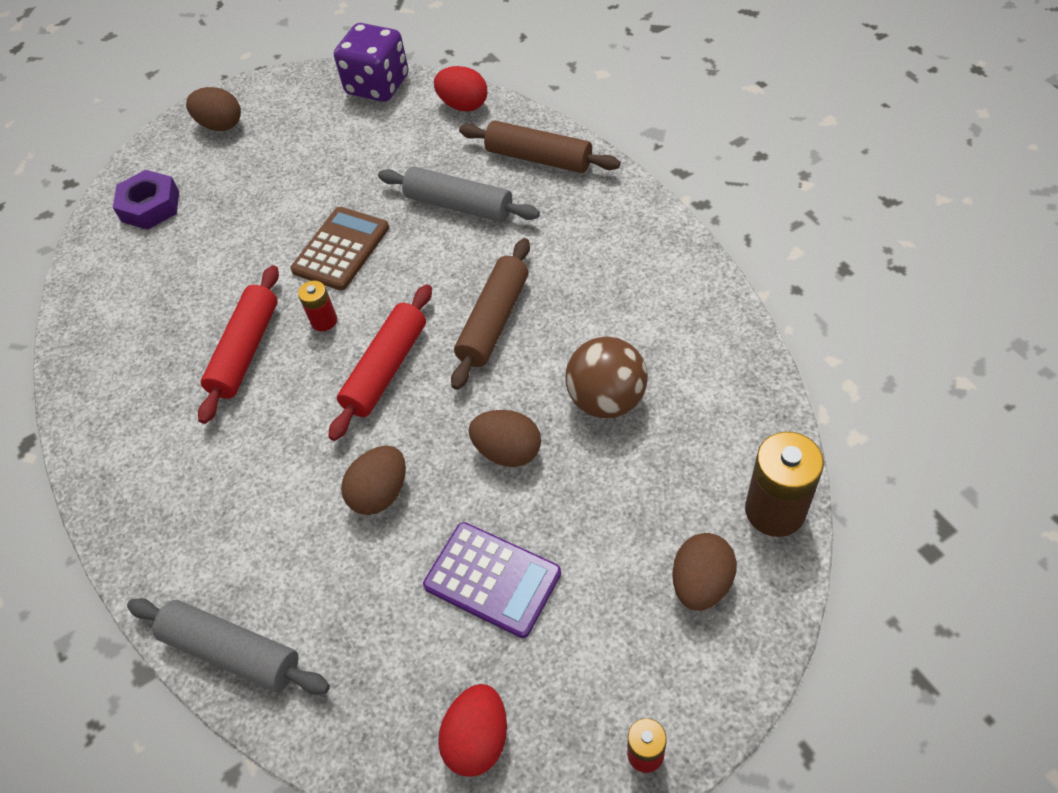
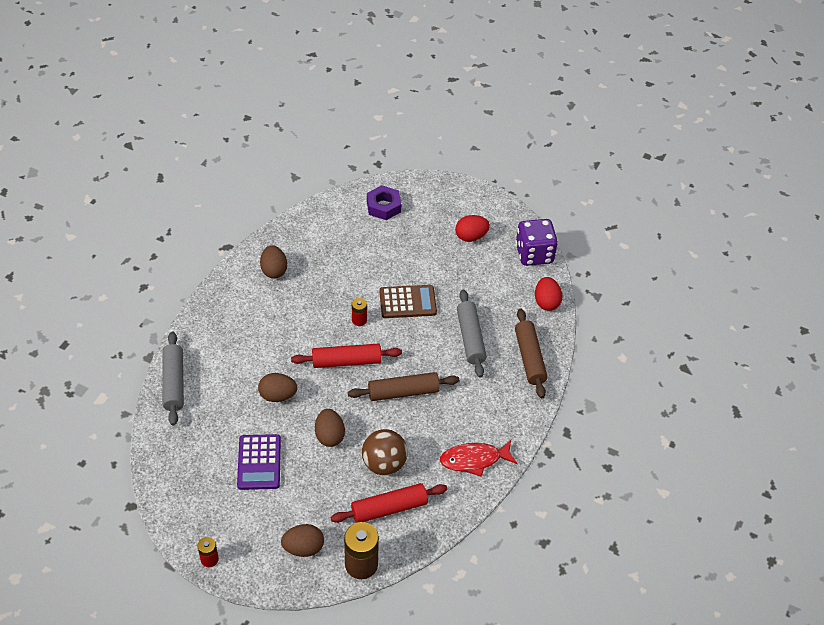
camera: 50 degrees right, 5 degrees down
(221, 125) = (456, 201): brown egg -> brown egg (274, 270)
(245, 350) = (322, 298): red rolling pin -> red rolling pin (389, 508)
(478, 739) = (183, 493): red egg -> red egg (471, 237)
(666, 287) = (474, 460): none -> red fish

